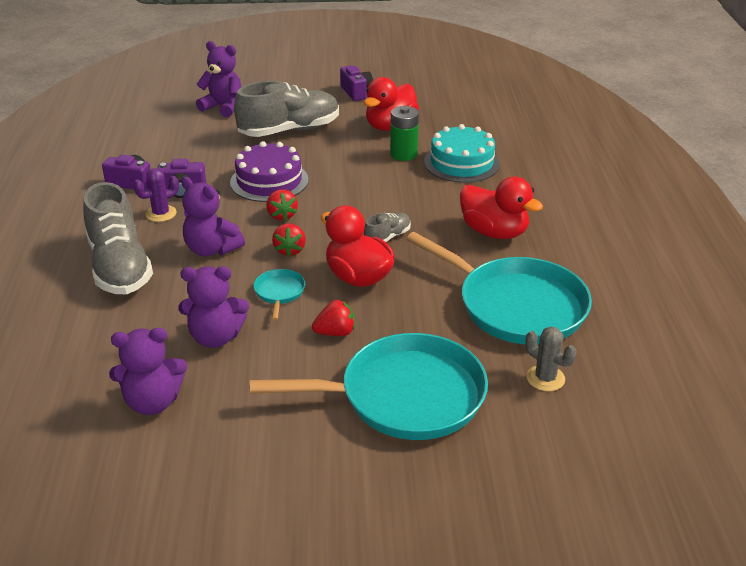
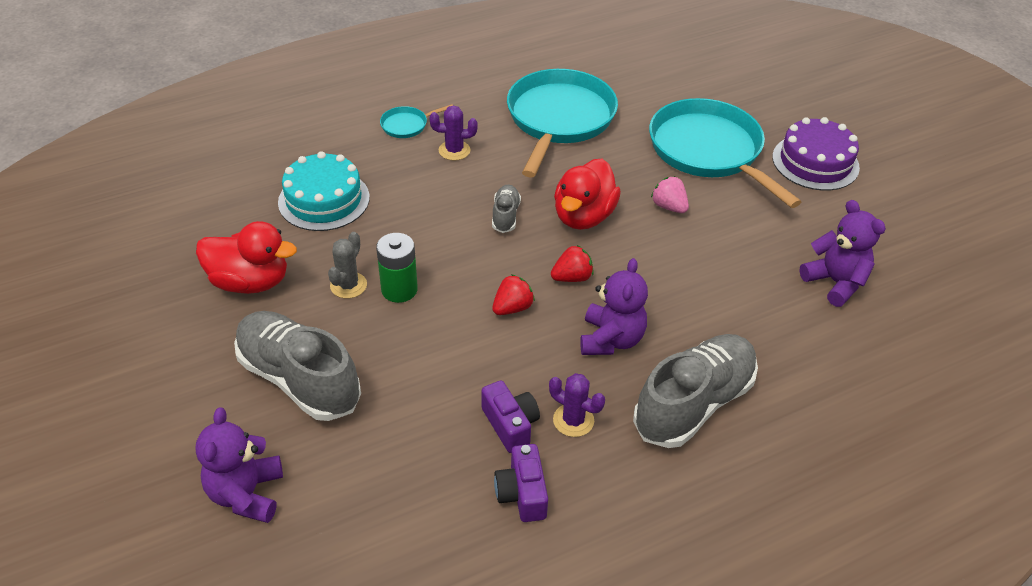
camera: 115 degrees left, 10 degrees up
(216, 337) = (733, 278): purple teddy bear -> none
(269, 181) = (444, 348): purple cake -> purple cake (815, 162)
(279, 292) = (642, 260): turquoise pan -> turquoise pan (406, 125)
(335, 333) = (669, 207): red strawberry -> pink strawberry
(356, 92) = (148, 348): purple camera -> none
(387, 237) = (505, 216): grey shoe -> grey shoe turned 75 degrees clockwise
(403, 154) = (323, 250): green battery -> green battery (399, 290)
(494, 232) = (454, 150): red duck -> purple cactus
(545, 378) = (635, 92): grey cactus -> grey cactus (348, 285)

